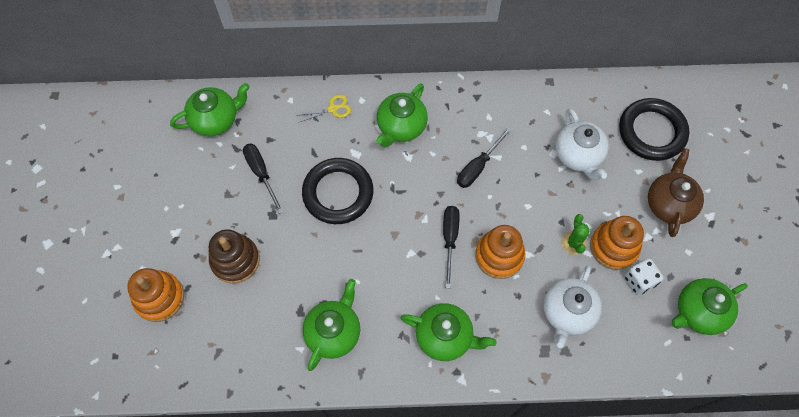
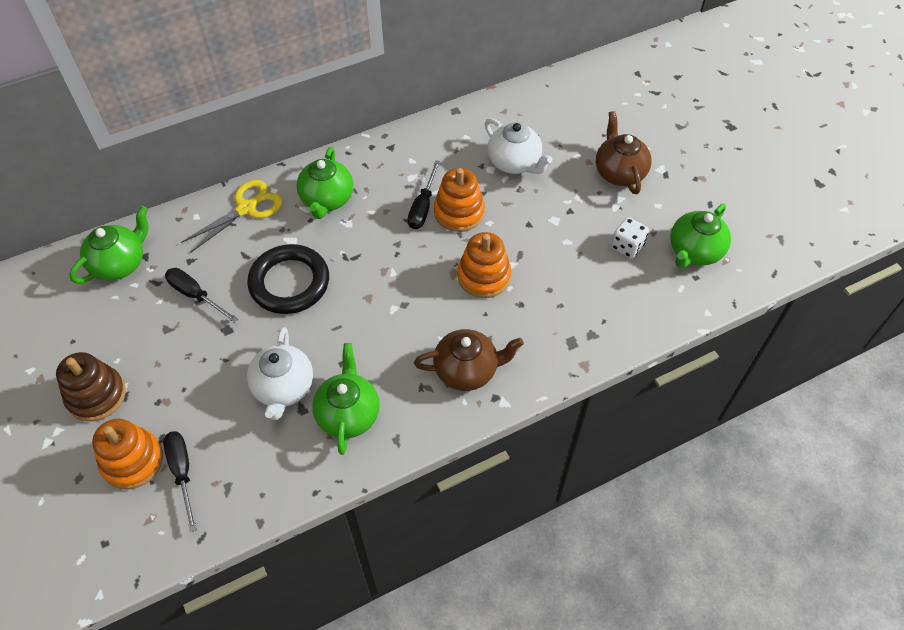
camera: 25 degrees left, 10 degrees down
(235, 260) = (205, 389): brown stacking toy -> brown stacking toy (96, 395)
(333, 109) = (247, 208): yellow scissors -> yellow scissors, size x1.74
(445, 337) = (467, 370): green teapot -> brown teapot
(450, 239) = (427, 280): black screwdriver -> black screwdriver (182, 472)
(567, 313) = (575, 300): white teapot -> white teapot (283, 388)
(573, 243) = (549, 238): green cactus -> none
(614, 247) = (589, 227): orange stacking toy -> orange stacking toy (459, 212)
(651, 132) = (572, 119): black ring -> none

